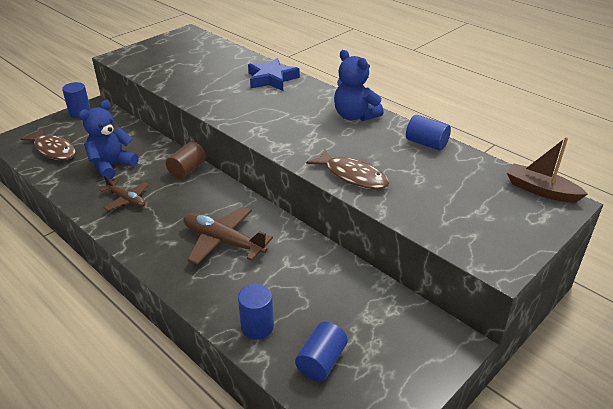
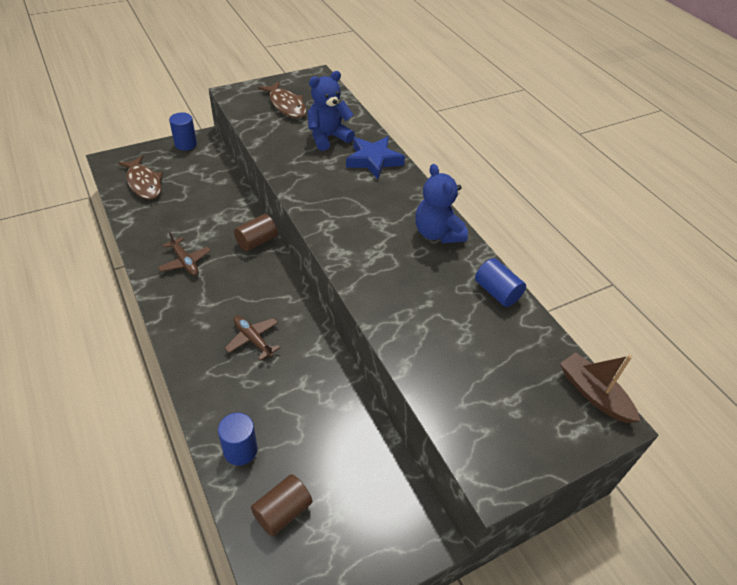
camera: 15 degrees right, 10 degrees up
(111, 166) = (188, 217): blue teddy bear -> blue teddy bear (328, 137)
(223, 242) = (253, 339): brown plane -> brown plane, size x0.62
(321, 361) = (282, 511): blue cylinder -> brown cylinder
(352, 176) = (395, 313): brown fish -> brown fish (286, 105)

